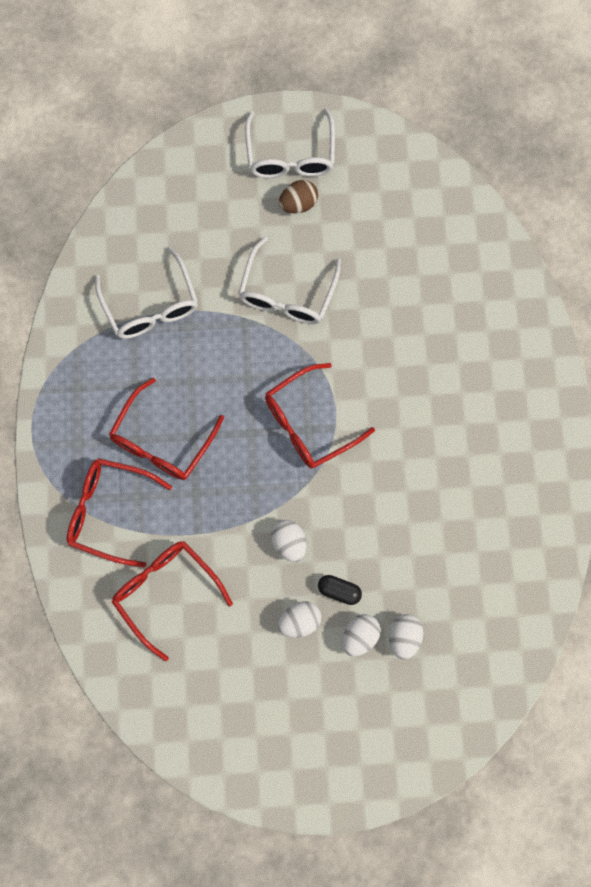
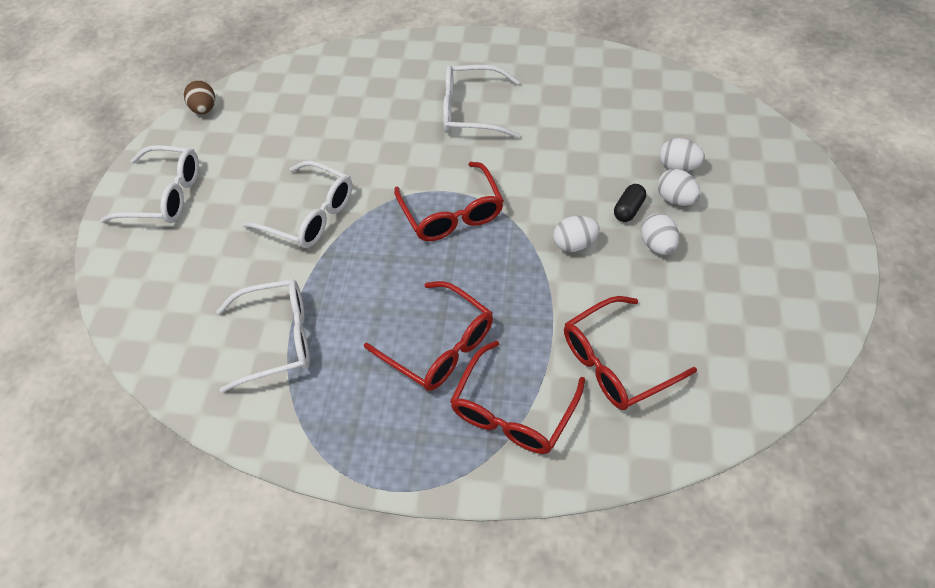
camera: 75 degrees left, 20 degrees down
(298, 204) = (219, 195): brown egg -> brown egg (204, 109)
(449, 416) = (471, 111): none -> white glasses

